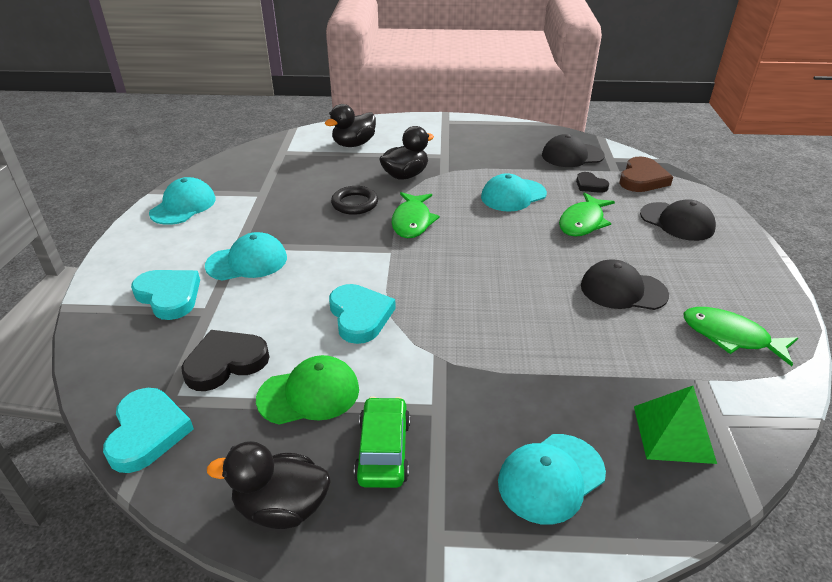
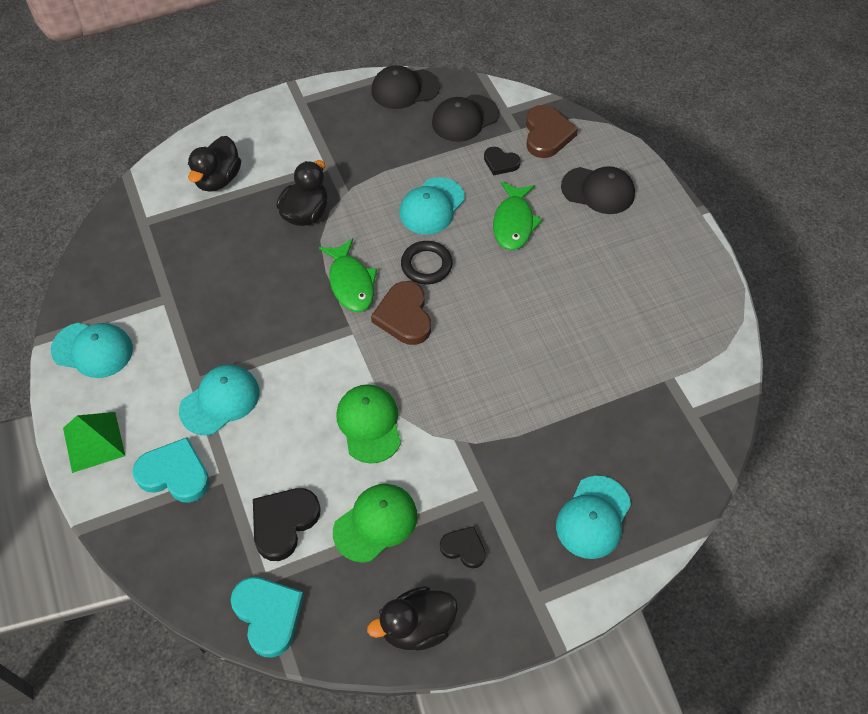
camera: 25 degrees left, 20 degrees up
(183, 206) = (93, 350): turquoise cap -> turquoise cap turned 105 degrees clockwise
(355, 203) = (277, 277): black ring -> black ring (426, 265)
(360, 316) = (369, 424): turquoise heart -> green cap
(383, 450) = (464, 548): green car -> black heart
(444, 253) = (404, 316): none -> brown heart
(623, 290) = (580, 302): black cap -> black cap (405, 89)
(673, 434) = (664, 441): green pyramid -> green pyramid (94, 441)
(730, 337) = (679, 324): green fish -> none

